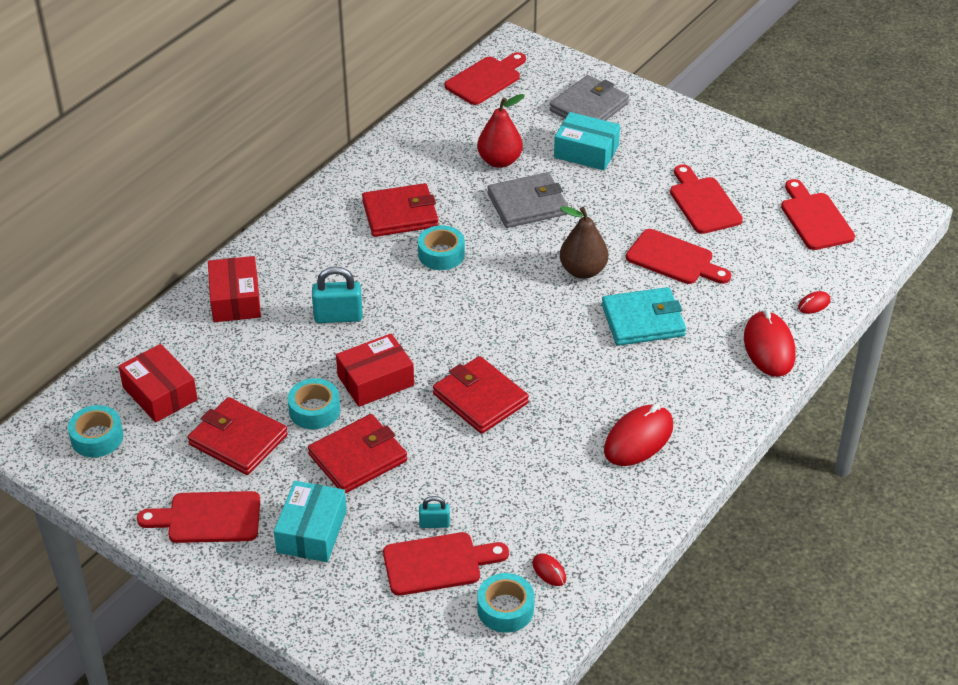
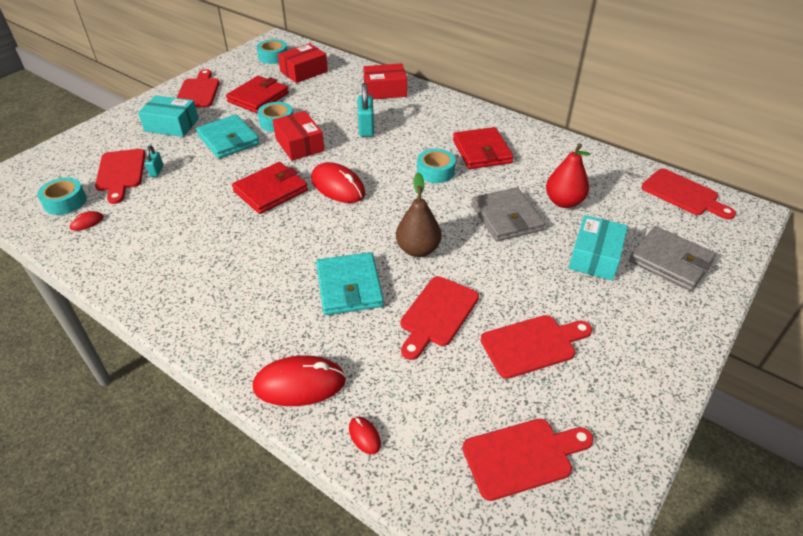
camera: 90 degrees right, 0 degrees up
(358, 457) = (228, 139): red wallet -> turquoise wallet
(638, 439) = (202, 276): red mouse -> red mouse (338, 186)

